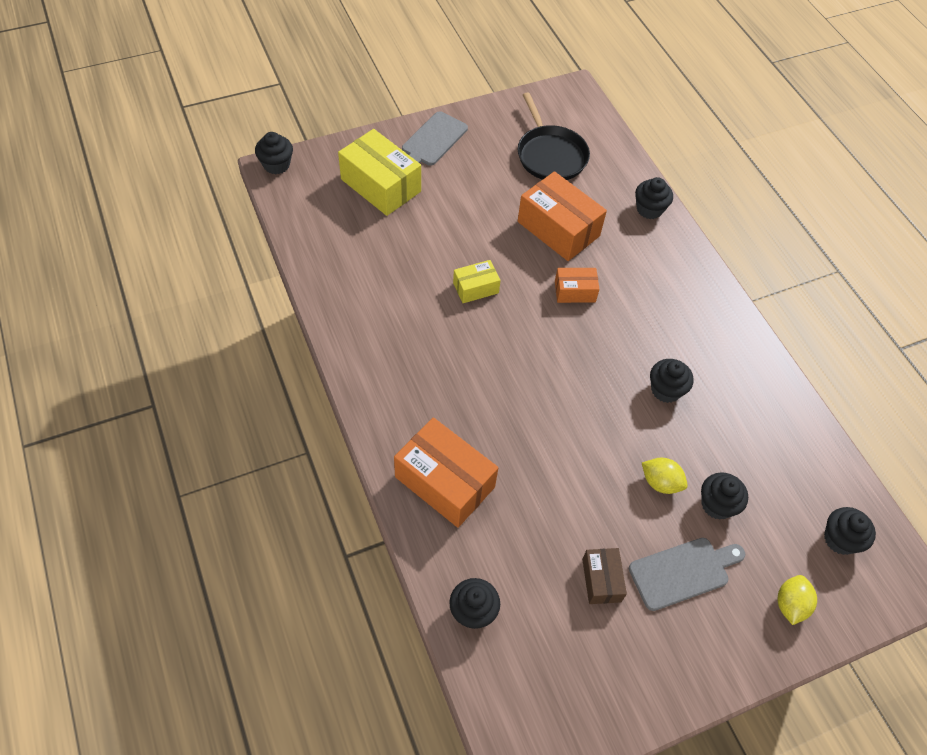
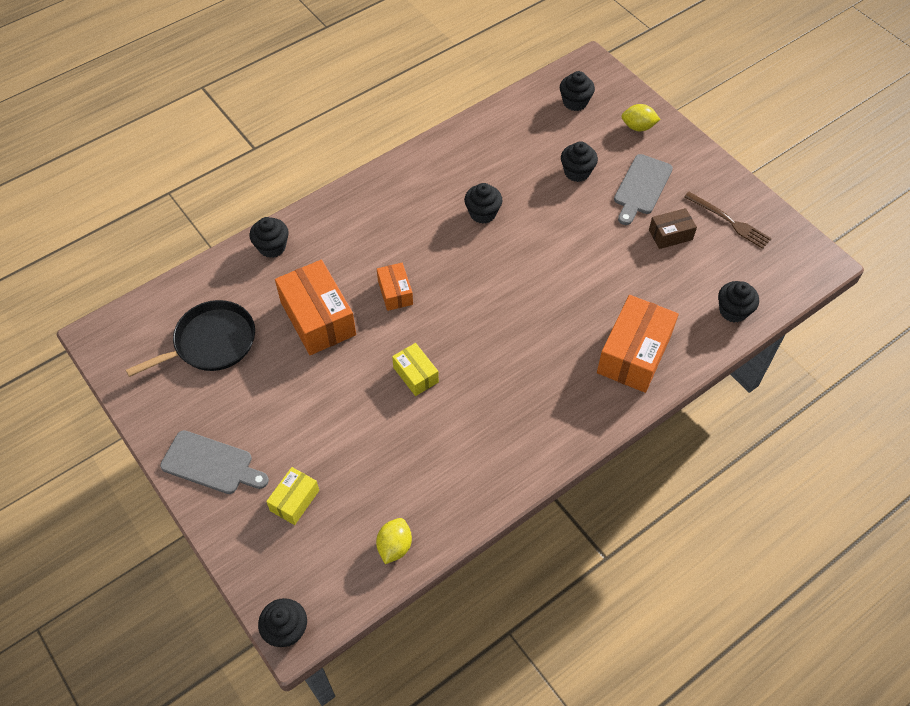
camera: 100 degrees left, 0 degrees up
(381, 185) = (294, 500): yellow box -> yellow box, size x0.54
(558, 229) = (318, 318): orange box -> orange box turned 60 degrees counterclockwise
(611, 663) = (729, 221): none -> brown fork
(660, 482) = (572, 208): yellow lemon -> yellow lemon (394, 546)
(683, 572) = (641, 187): grey cutting board -> grey cutting board turned 120 degrees counterclockwise

